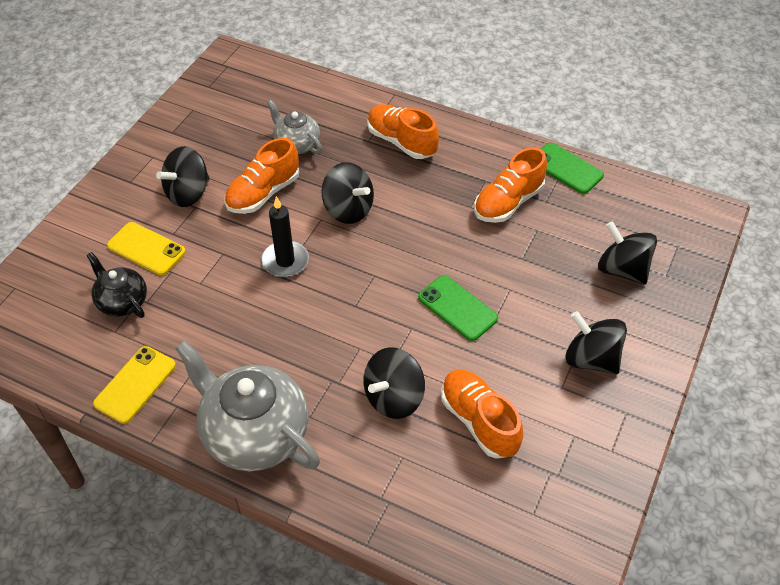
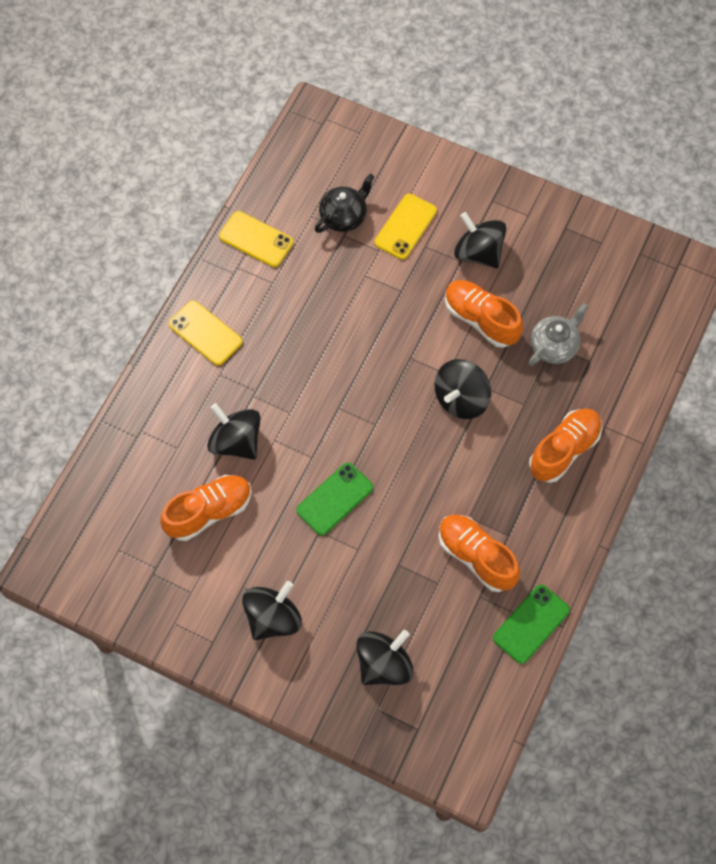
camera: 90 degrees right, 15 degrees up
(254, 433) = (205, 333): grey teapot -> yellow phone
(285, 261) = (392, 345): black candle -> none

